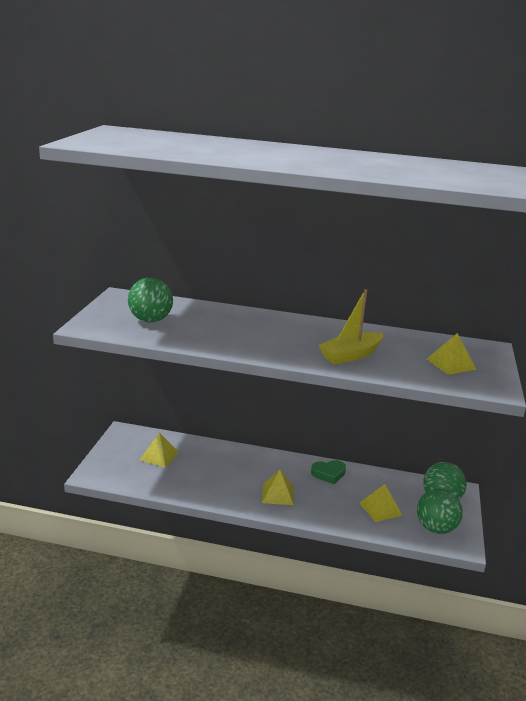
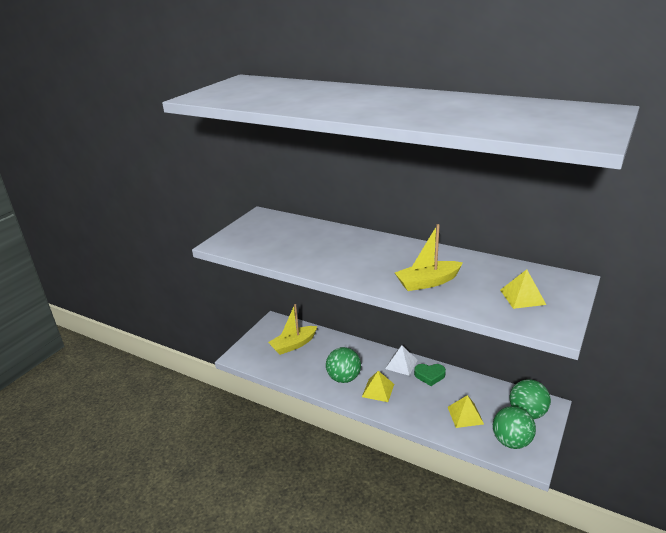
camera: 20 degrees right, 5 degrees up
(150, 320) = (272, 239): green ball -> green ball (344, 378)
(159, 456) = (293, 345): yellow pyramid -> yellow boat
(293, 465) = (401, 364): none -> white pyramid

